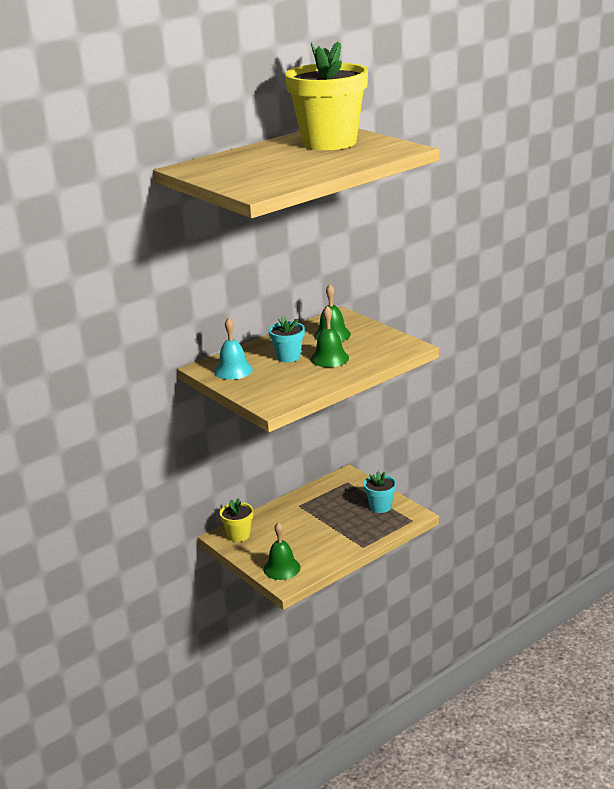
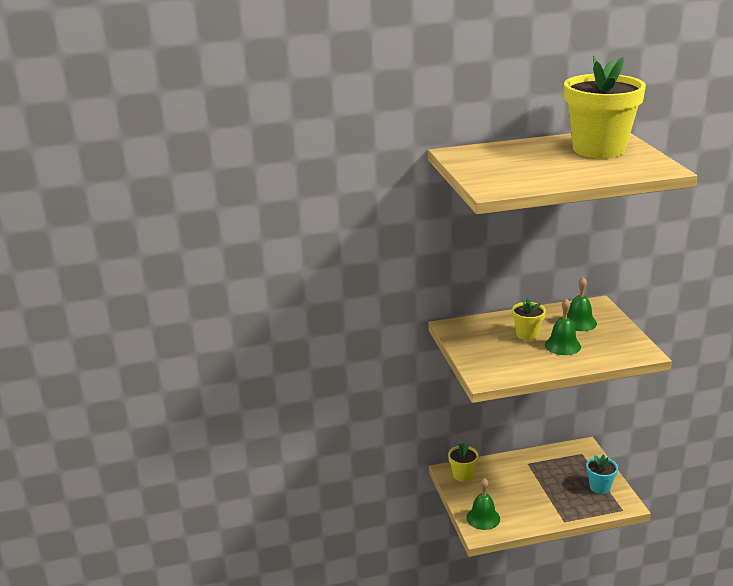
camera: 25 degrees right, 0 degrees up
(233, 370) = (472, 335): turquoise bell -> none
(288, 357) = (527, 334): turquoise flower pot -> yellow flower pot

